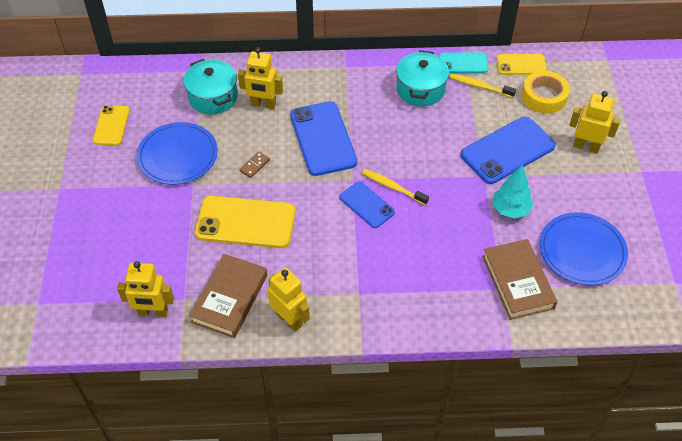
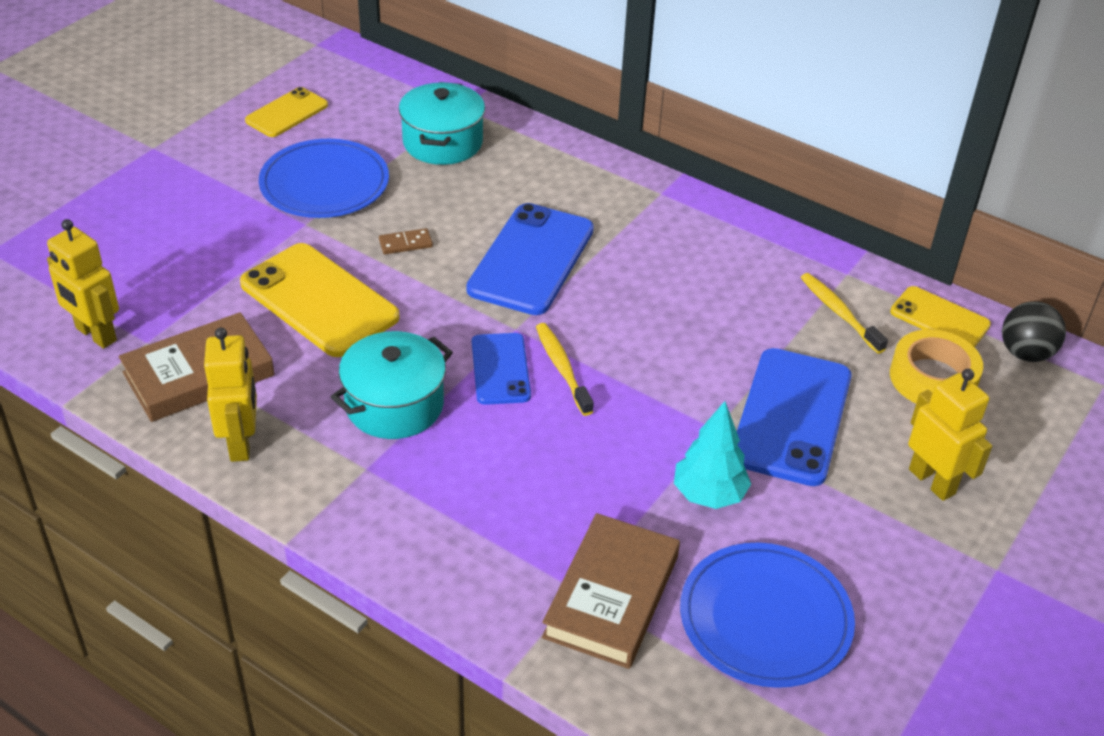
camera: 35 degrees right, 10 degrees down
(263, 104) = (497, 182): yellow robot -> none
(420, 89) = (740, 272): turquoise pot -> turquoise pot (394, 405)
(463, 63) = (844, 271): turquoise phone -> none
(507, 150) = (791, 416): blue phone -> blue phone turned 75 degrees counterclockwise
(567, 62) = (1025, 353): none -> black ball

